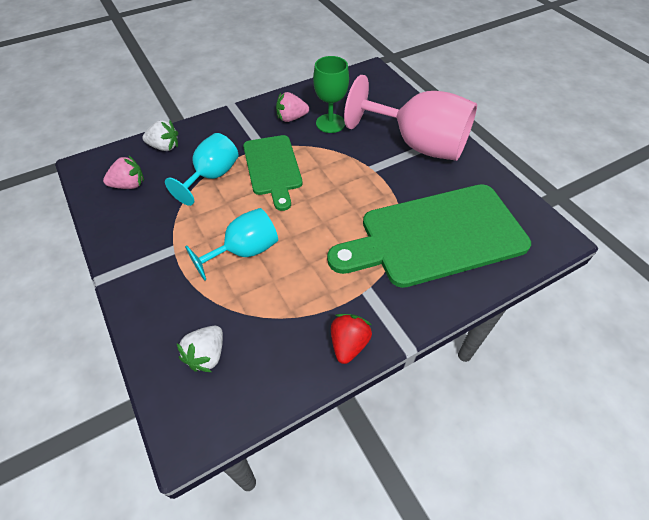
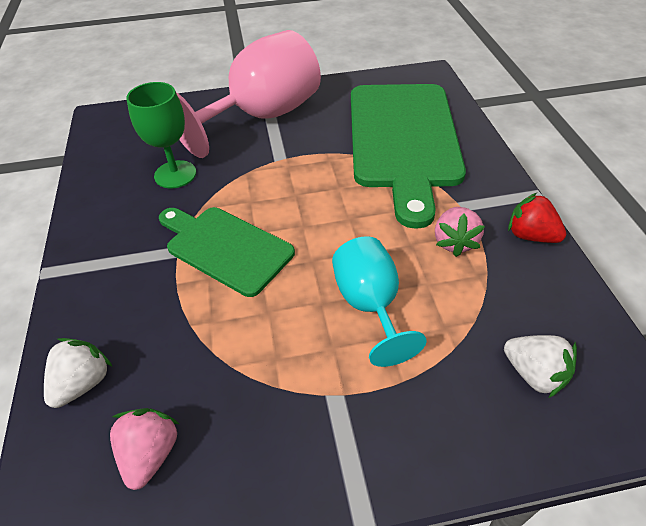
camera: 70 degrees left, 5 degrees down
(212, 176) = (201, 322): turquoise goblet -> none
(272, 168) = (225, 247): green cutting board -> green cutting board turned 150 degrees counterclockwise
(291, 118) = (135, 209): pink strawberry -> pink strawberry (454, 242)

